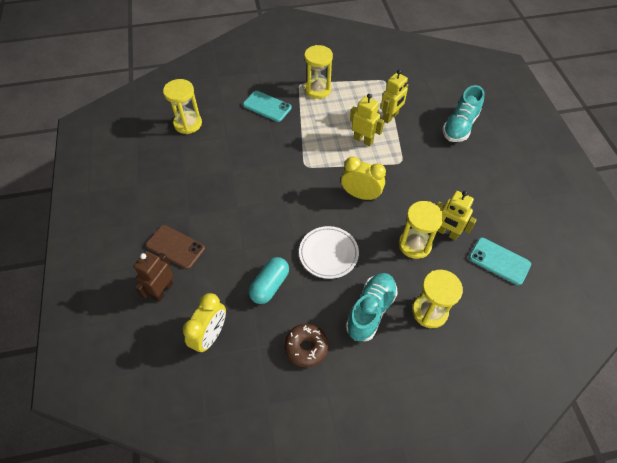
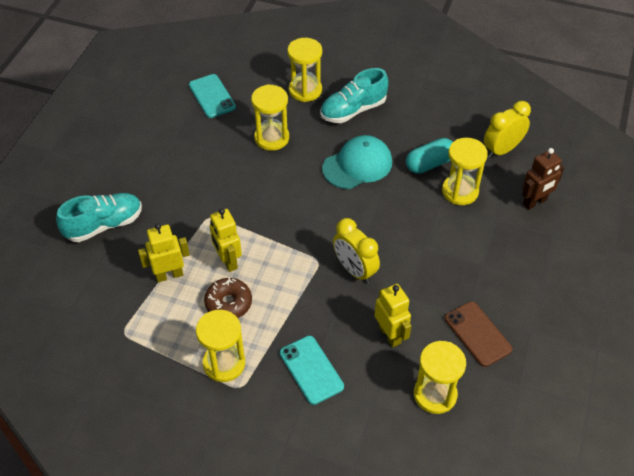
camera: 150 degrees left, 5 degrees down
(175, 247) = (508, 237): brown phone -> brown phone (477, 334)
(231, 270) = (460, 191): none -> yellow hourglass
(306, 347) = (424, 110): brown donut -> brown donut (228, 303)
(328, 253) = (357, 165): white plate -> turquoise cap
(360, 195) = (283, 202): yellow clock -> yellow clock (355, 270)
(447, 233) = (233, 134): yellow robot -> yellow robot (390, 335)

